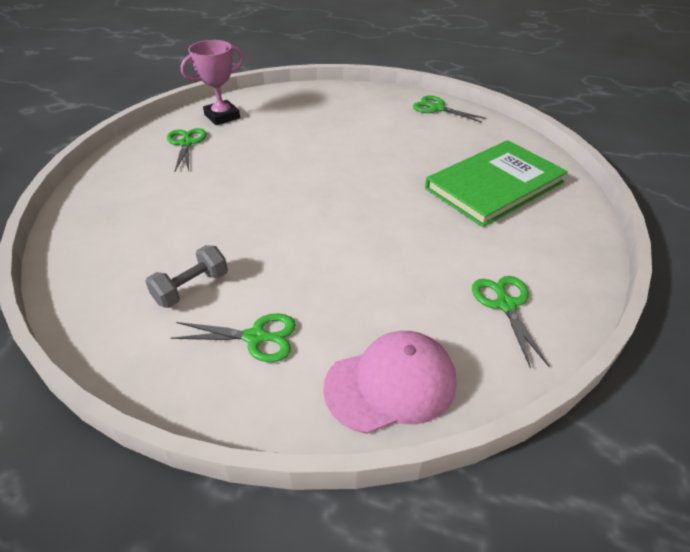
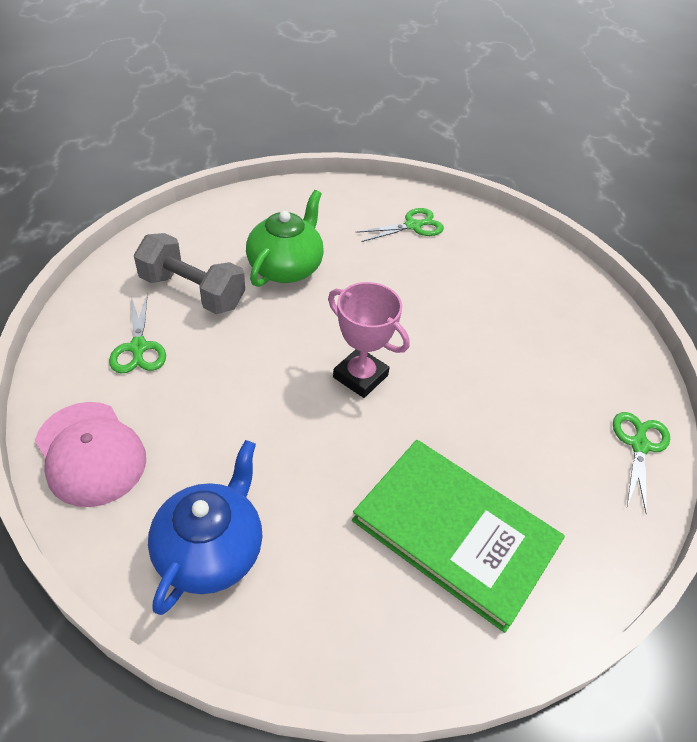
camera: 70 degrees right, 5 degrees up
(191, 288) = (192, 292): grey dumbbell -> grey dumbbell, size x1.56
(194, 220) = (286, 267): none -> green teapot
(222, 116) = (482, 237): pink trophy -> pink trophy (360, 376)
(505, 305) = (211, 550): green scissors -> blue teapot

